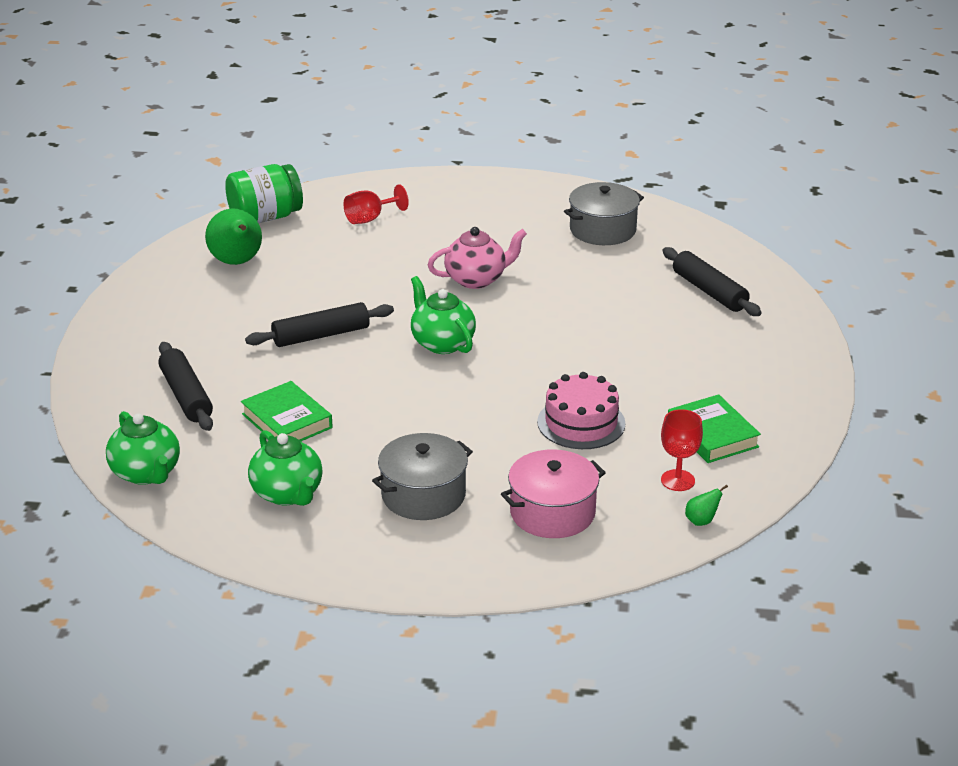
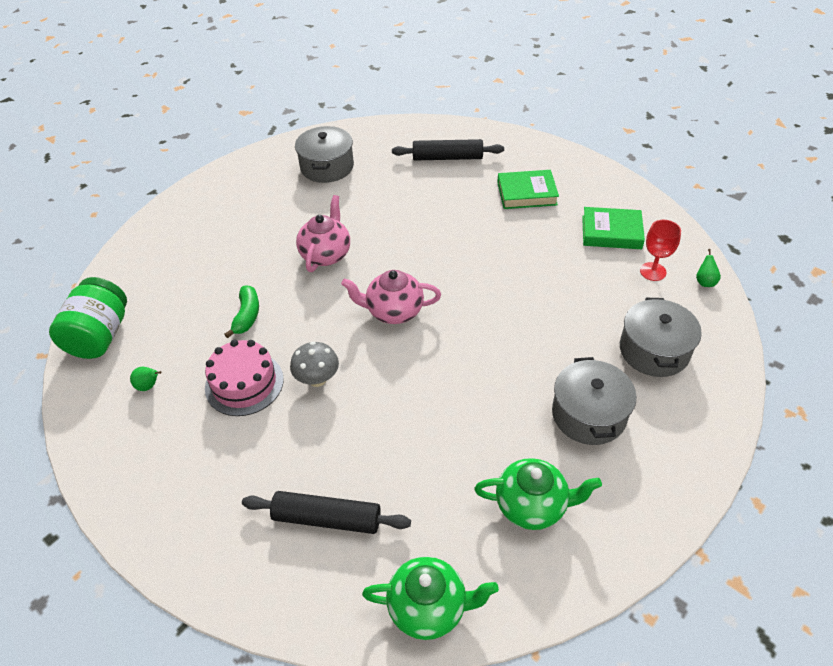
camera: 55 degrees left, 15 degrees up
(237, 262) = (149, 386): green pear -> green pear, size x0.43
(287, 421) = (424, 459): green book -> green book (526, 193)
(321, 335) = (317, 379): black rolling pin -> grey mushroom
(357, 272) = (247, 316): none -> green banana
(370, 219) = (177, 273): red goblet -> none
(442, 343) = (393, 311): green teapot -> pink teapot
(552, 512) = (654, 350): pink pot -> grey pot
(581, 423) = (554, 286): pink cake -> pink cake (244, 383)

